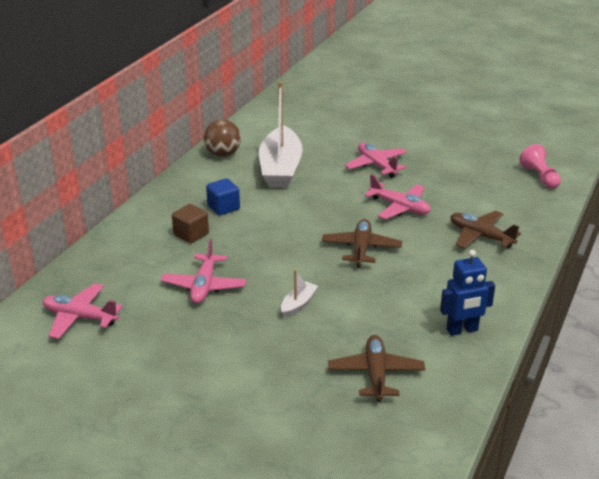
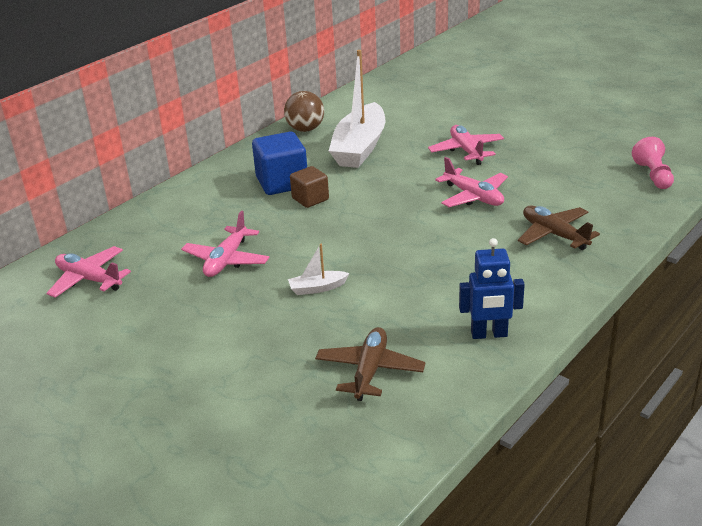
camera: 15 degrees right, 0 degrees up
(191, 234) = (236, 207): brown cube -> brown cube (310, 199)
(223, 207) = (282, 183): blue cube -> blue cube, size x1.62
(298, 304) = (317, 288): white boat -> white boat turned 150 degrees counterclockwise
(361, 249) = (411, 237): brown plane -> none

